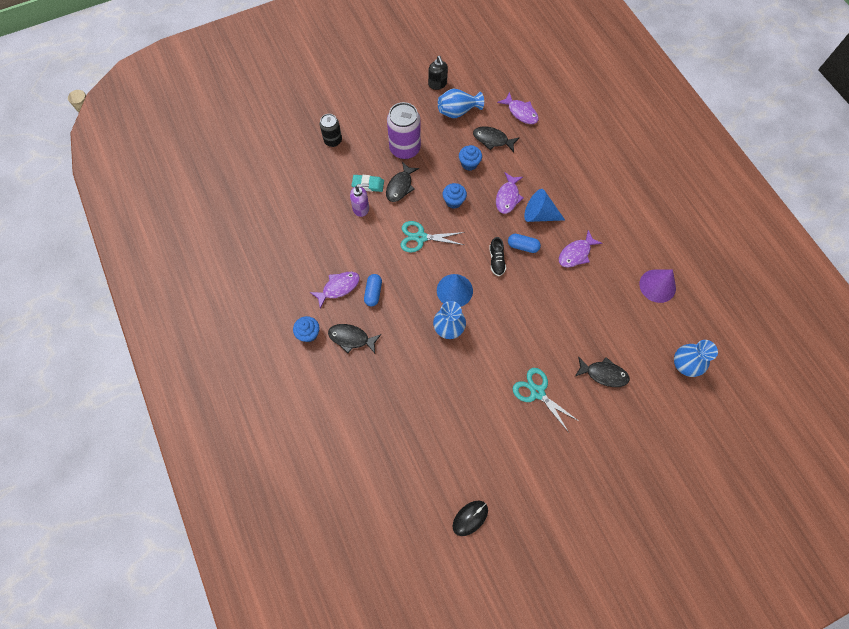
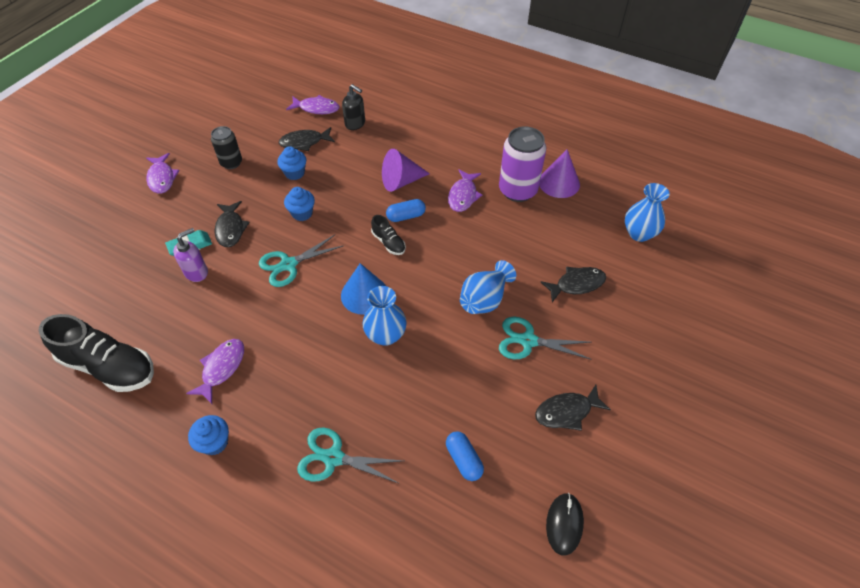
camera: 35 degrees left, 15 degrees down
(278, 245) = (109, 366): none -> black shoe
(333, 140) = (117, 224): black can -> black can (231, 163)
(351, 338) = (275, 414): black fish -> black fish (566, 412)
(367, 387) = (333, 458): none -> turquoise scissors
(373, 293) = (270, 349): blue capsule -> blue capsule (464, 460)
(405, 149) = (212, 193): purple can -> purple can (517, 190)
(437, 84) = (210, 122): black soap dispenser -> black soap dispenser (355, 124)
(458, 111) = (249, 135): blue vase -> blue vase (484, 299)
(507, 197) = (357, 182): purple fish -> purple fish (162, 178)
(539, 215) = (401, 181): blue cone -> purple cone

